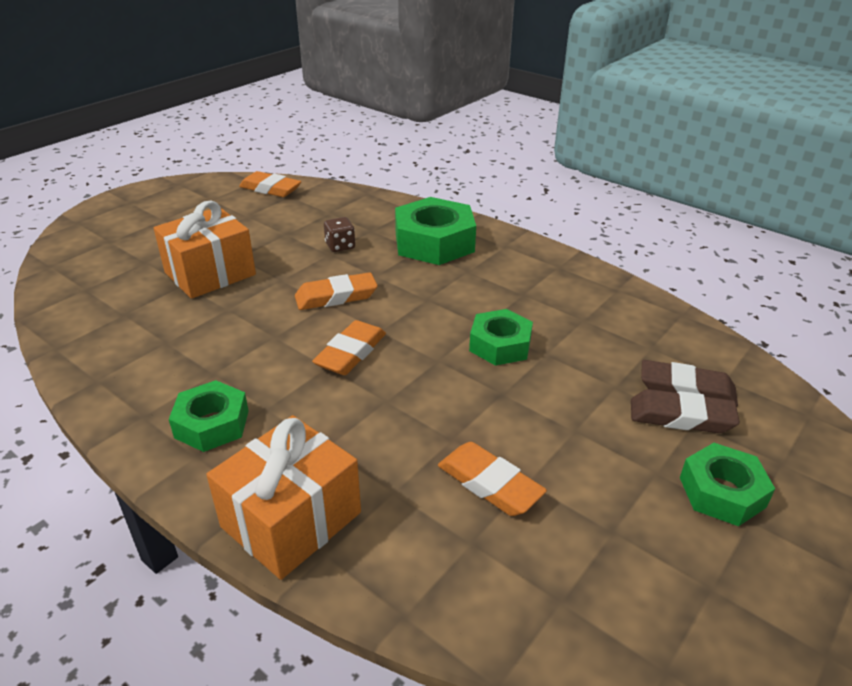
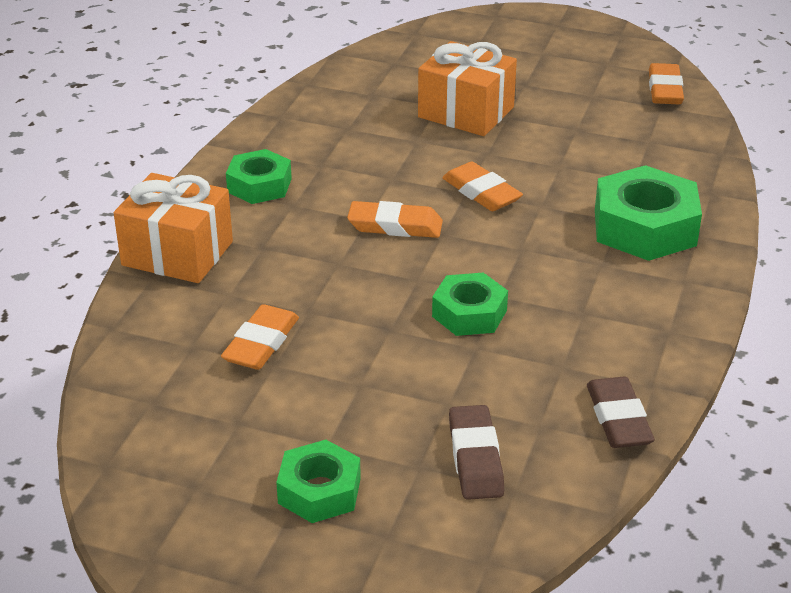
camera: 70 degrees right, 0 degrees up
(340, 246) = (580, 168): brown dice -> none
(681, 417) = (422, 456): brown eraser -> brown eraser (618, 418)

